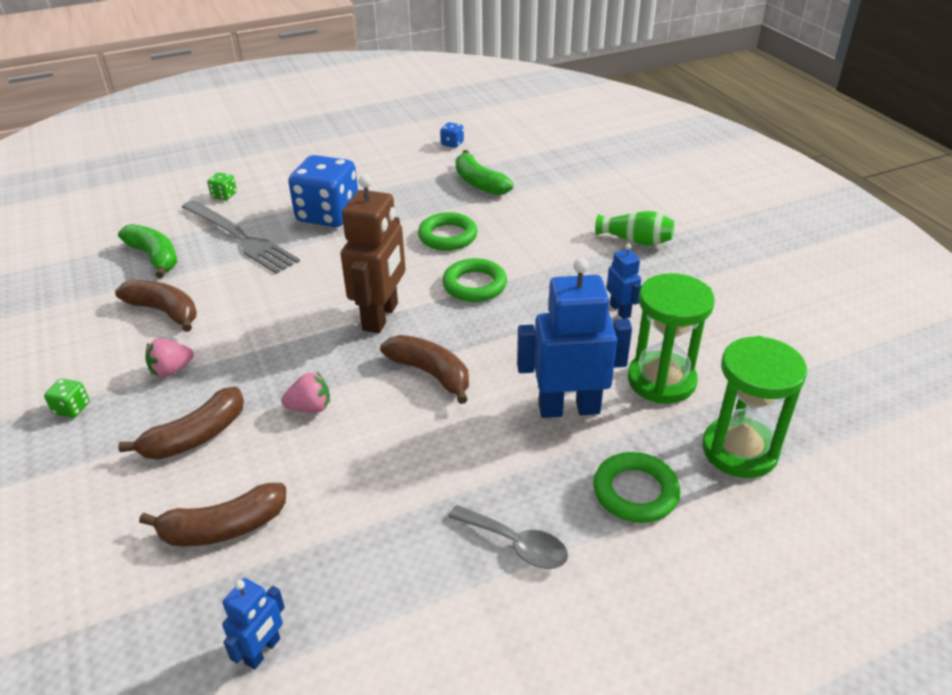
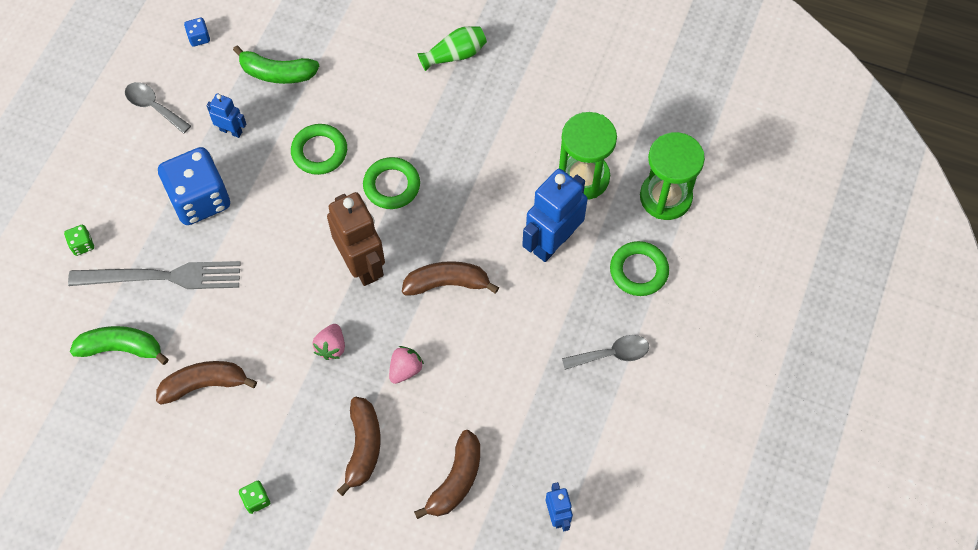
camera: 45 degrees left, 25 degrees up
(171, 370) = (280, 421): pink strawberry -> pink strawberry (331, 347)
(373, 159) = (153, 107): none -> grey spoon
(620, 311) = (507, 135): blue robot -> blue robot (231, 131)

